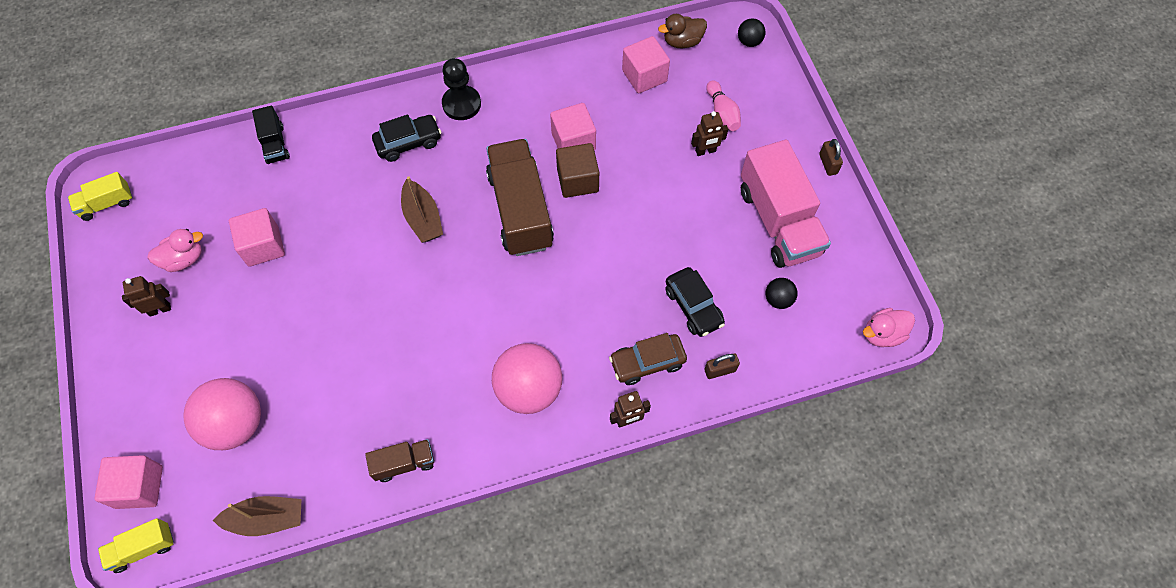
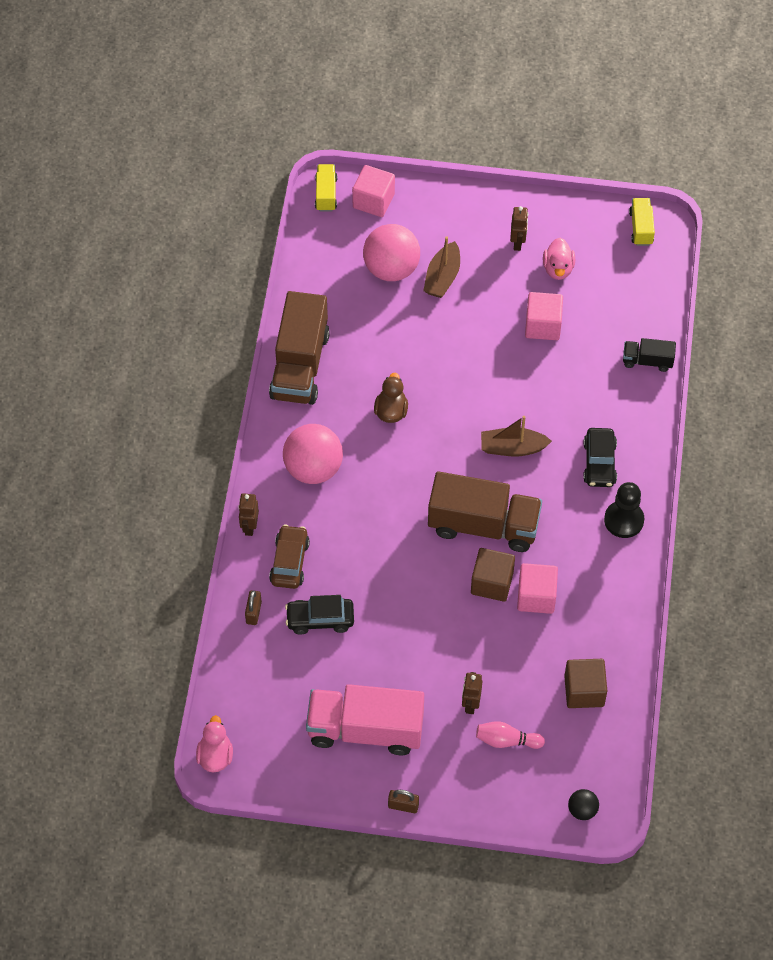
camera: 115 degrees right, 5 degrees down
(266, 519) = (306, 269): brown boat -> brown boat (442, 277)
(404, 463) = (300, 365): brown truck -> brown truck, size x2.06
(644, 76) = (584, 691): pink cube -> brown cube
(682, 41) = (611, 746): brown duck -> brown duck (391, 411)
(778, 299) = (291, 689): black ball -> none

